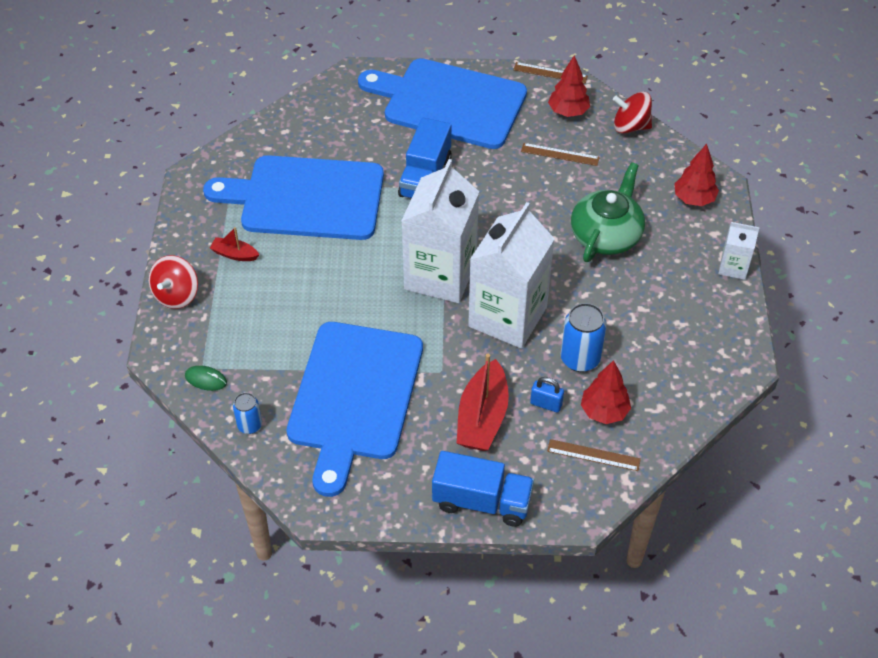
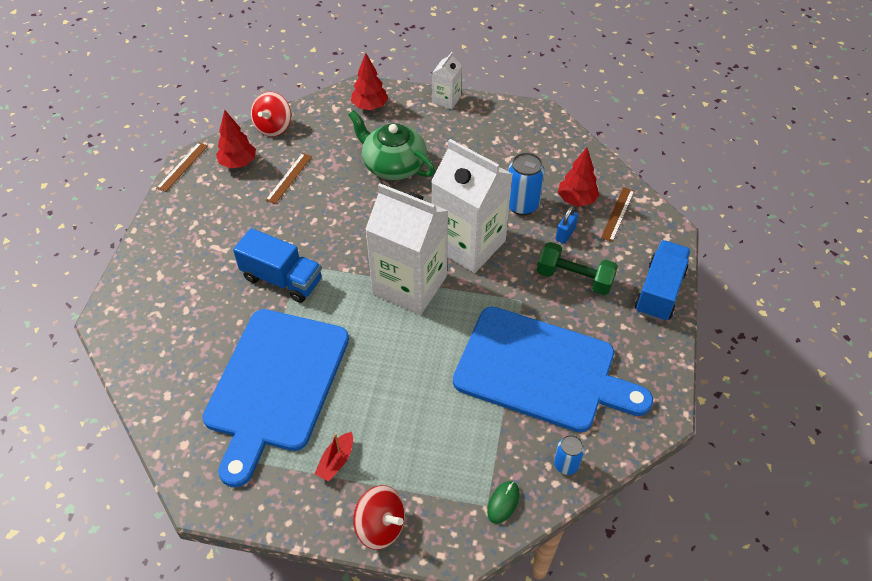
camera: 80 degrees left, 0 degrees up
(449, 103) = (188, 246): blue cutting board -> none
(482, 417) = (574, 278): red boat -> green dumbbell

